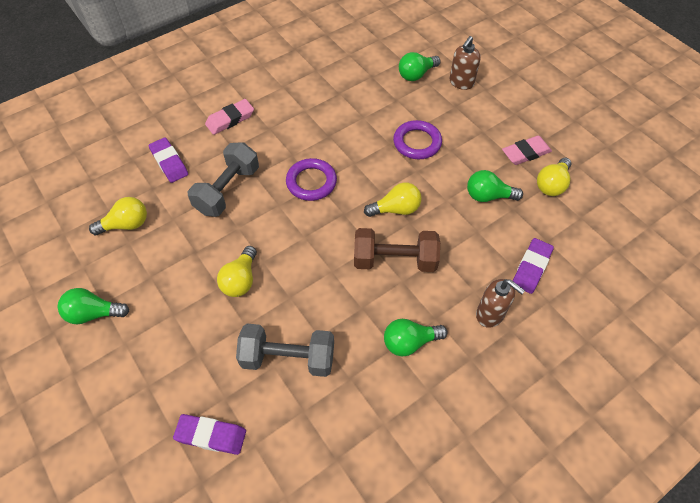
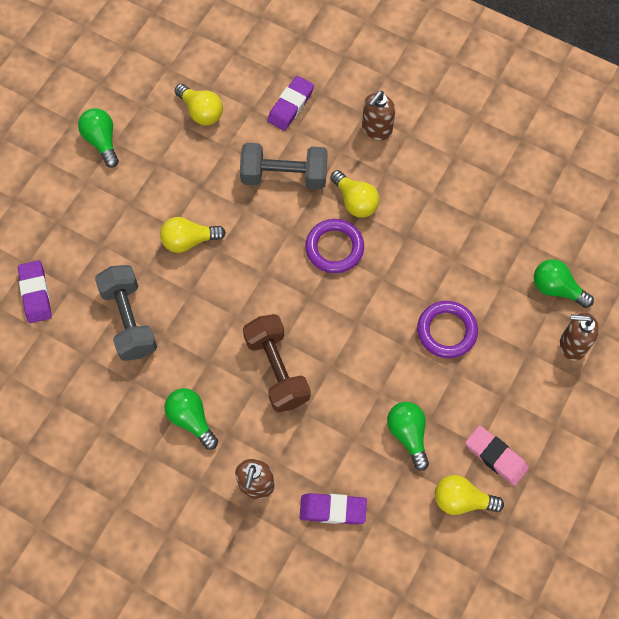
camera: 65 degrees right, 10 degrees up
(230, 119) = (376, 129): pink eraser -> brown soap dispenser
(396, 209) = (341, 345): yellow light bulb -> yellow light bulb (355, 201)

